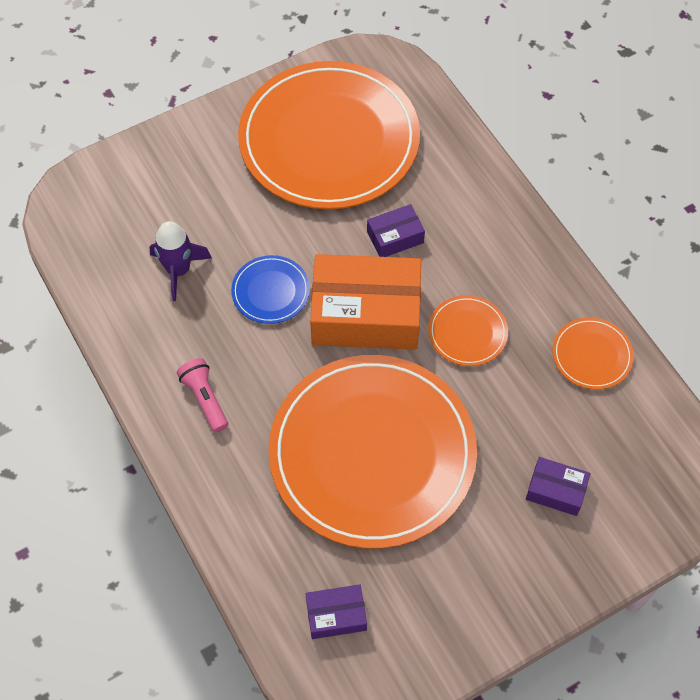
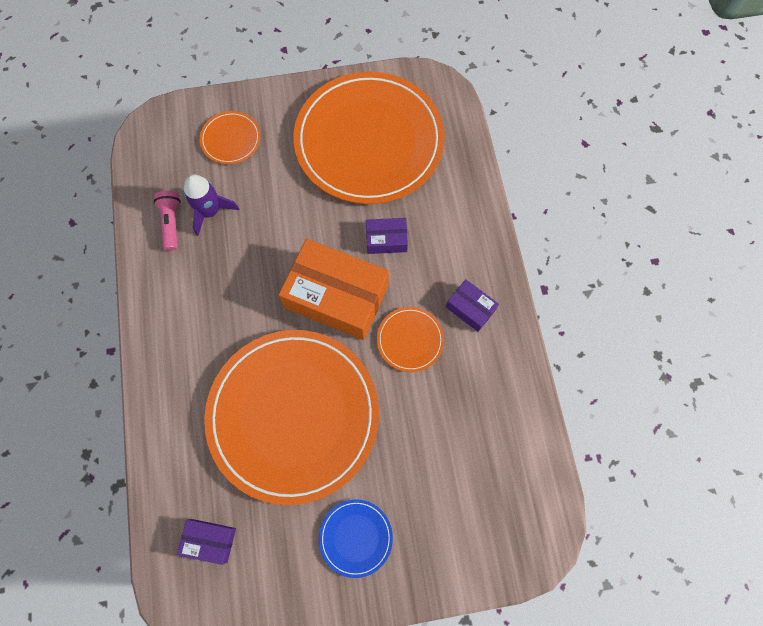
camera: 20 degrees right, 10 degrees up
(205, 399) = (186, 324): pink flashlight -> pink flashlight (171, 223)
(271, 291) = (272, 252): blue plate -> blue plate (355, 537)
(556, 490) = (424, 501): purple box -> purple box (470, 308)
(592, 355) = (502, 395): orange plate -> orange plate (231, 139)

